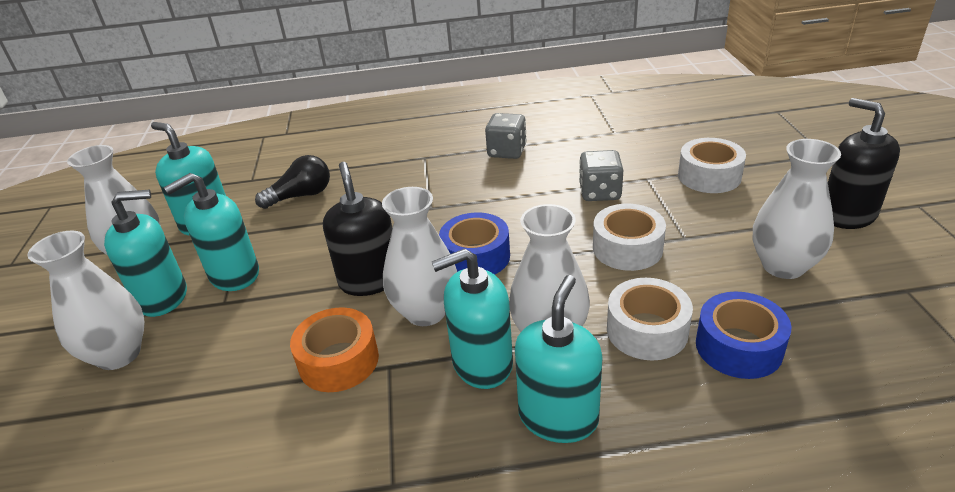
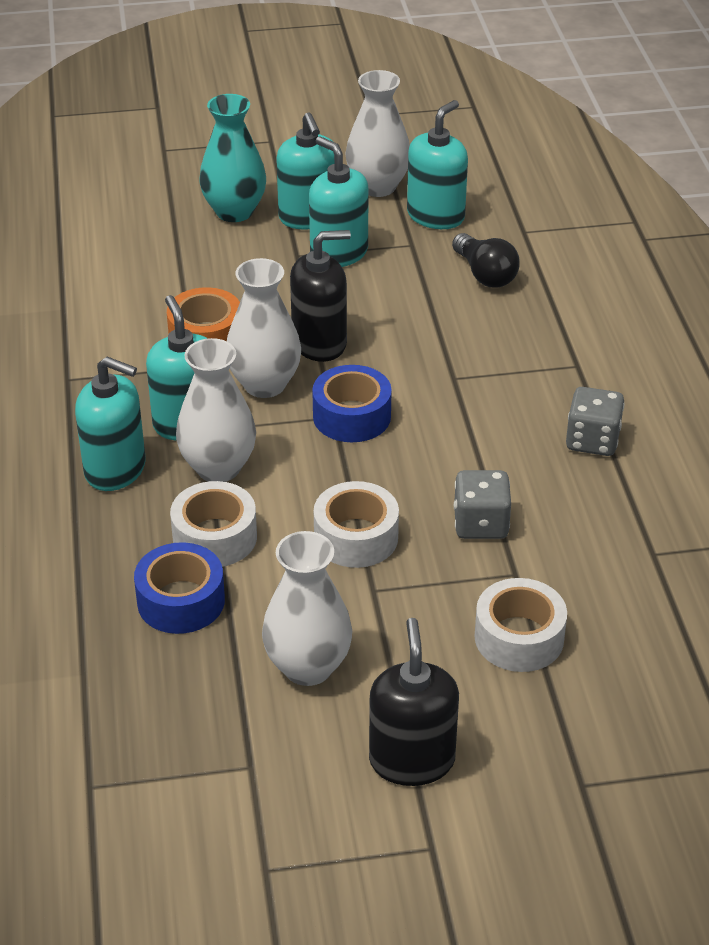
camera: 85 degrees right, 5 degrees up
(119, 354) = (234, 212): white vase -> turquoise vase
(847, 215) = (412, 760): black soap dispenser -> black soap dispenser turned 60 degrees counterclockwise

